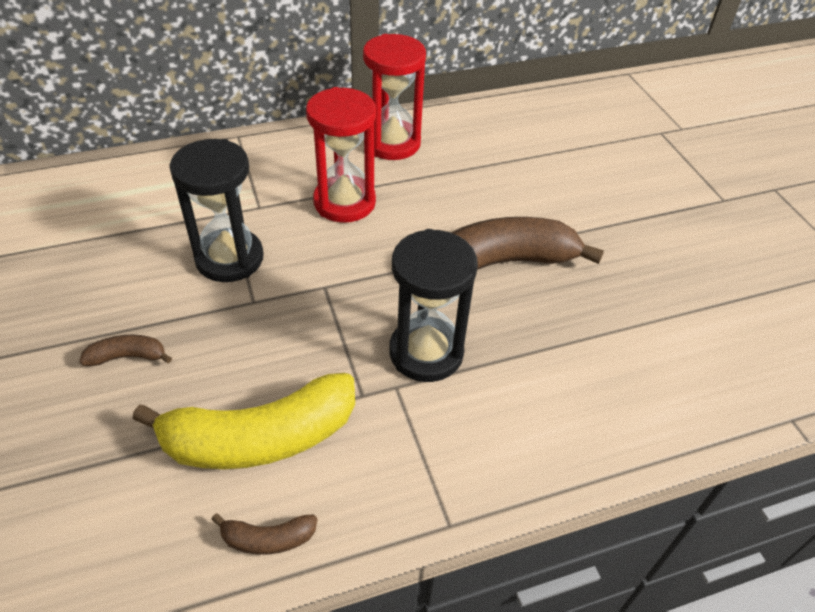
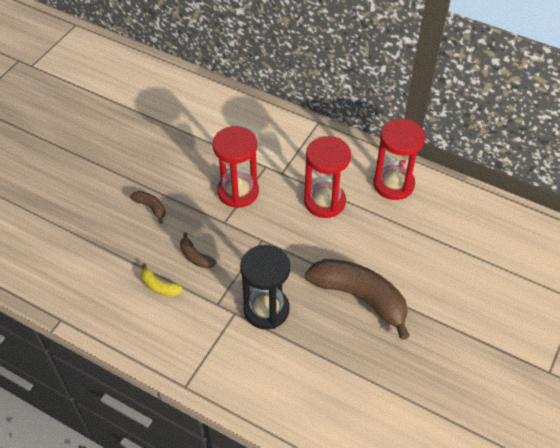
camera: 50 degrees right, 5 degrees up
(229, 258) = (238, 191): black hourglass -> red hourglass
(260, 438) = (159, 286): yellow banana -> yellow banana, size x0.44
(268, 539) = (119, 327): brown banana -> brown banana (195, 256)

